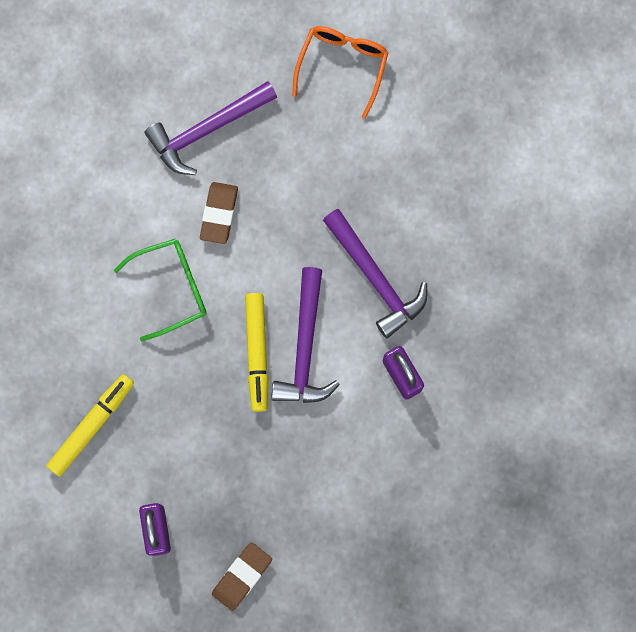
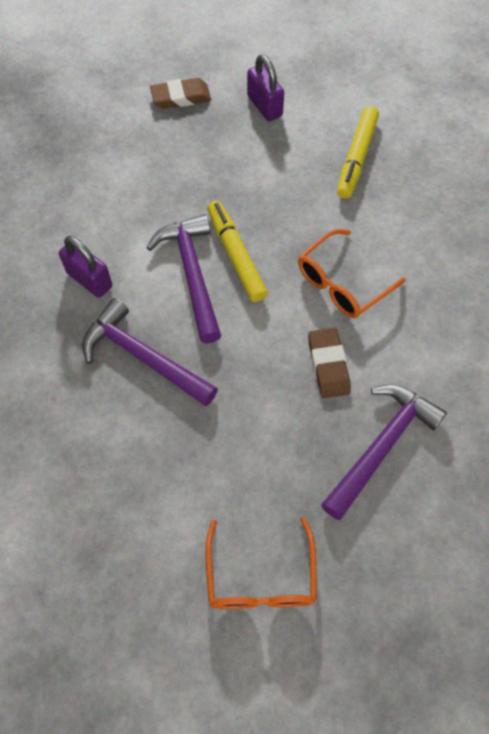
camera: 160 degrees right, 15 degrees down
(171, 288) = (342, 283): green glasses -> orange glasses
(242, 576) = (181, 97): brown eraser -> brown eraser turned 60 degrees clockwise

